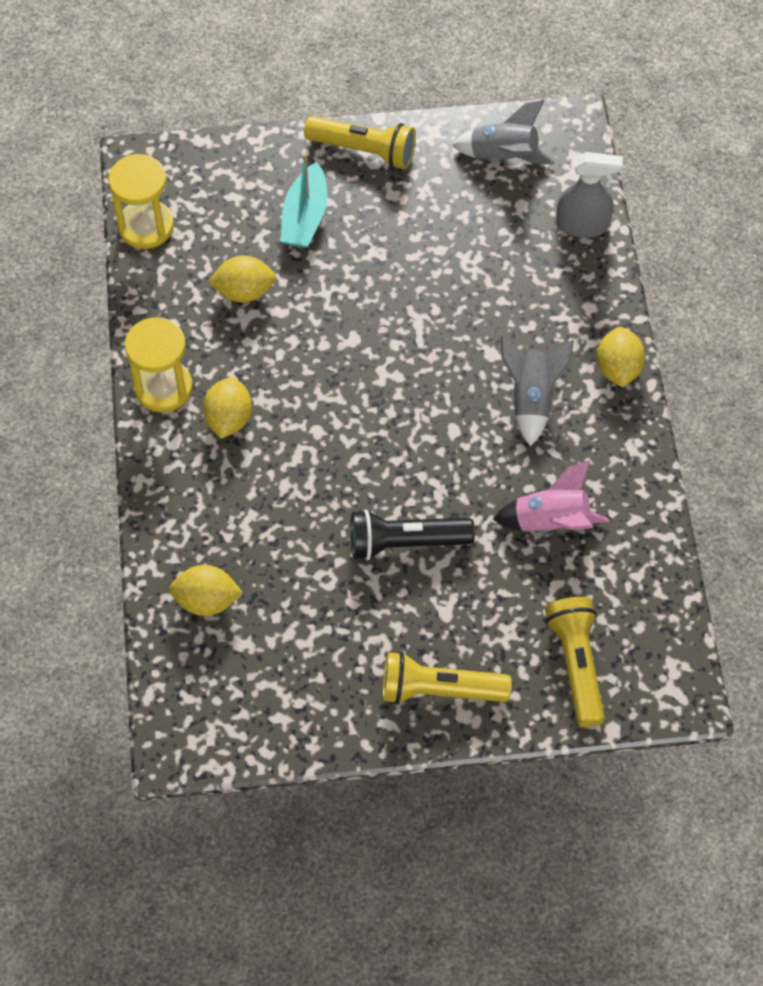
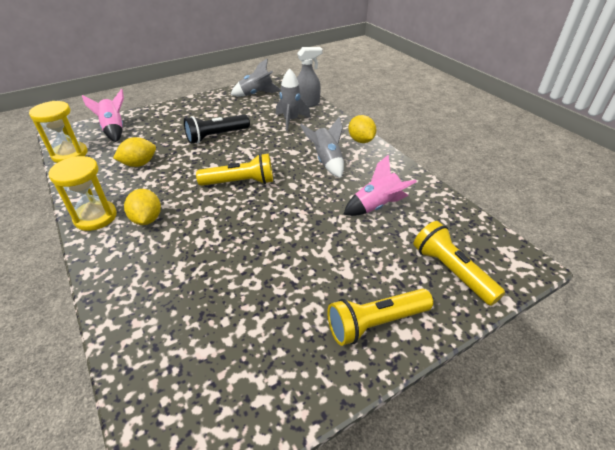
camera: 25 degrees left, 20 degrees down
(207, 601) = (163, 331): yellow lemon -> none
(223, 182) = (114, 130): none -> pink rocket
(305, 217) = (165, 131): turquoise boat -> none
(364, 150) = (187, 105): yellow flashlight -> yellow flashlight (240, 182)
(405, 542) = (296, 244): black flashlight -> black flashlight (216, 136)
(527, 267) = (291, 121): none -> grey rocket

